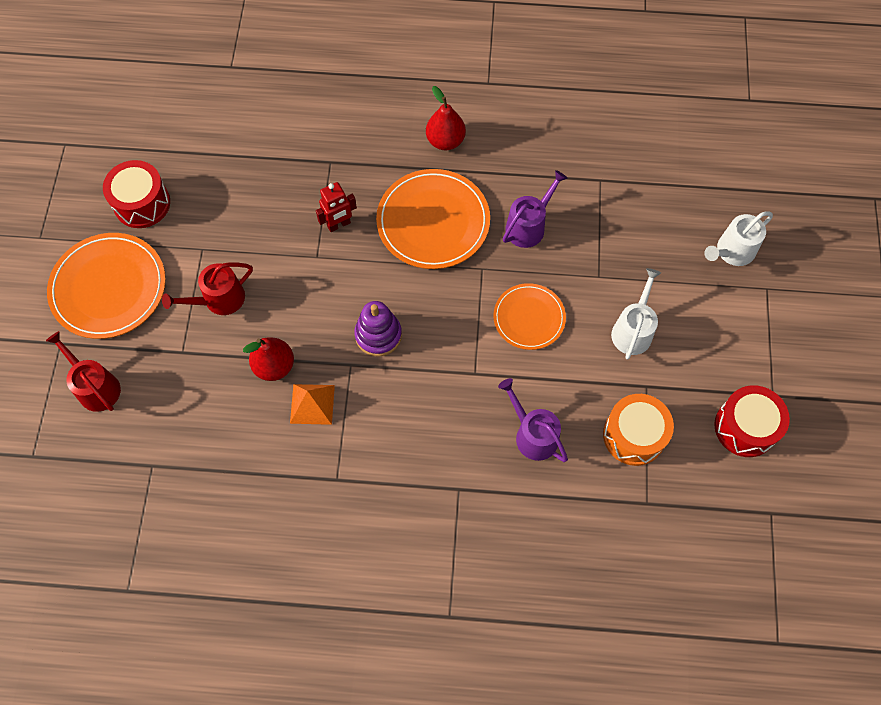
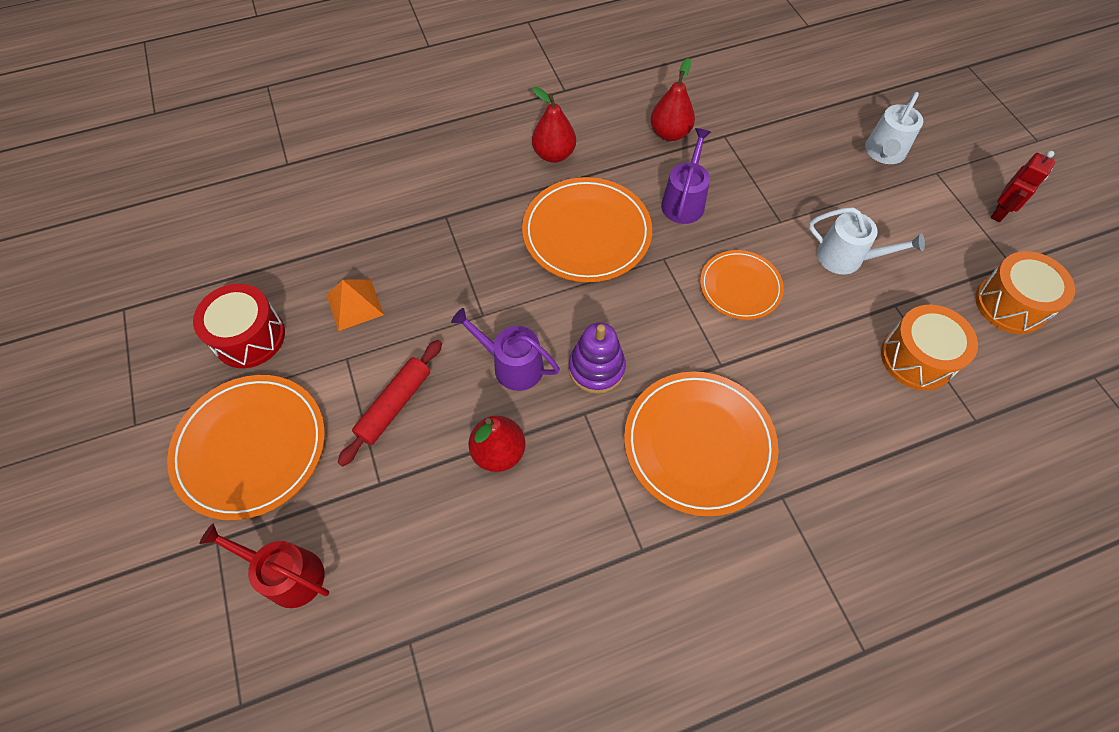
camera: 25 degrees left, 5 degrees down
(219, 299) = (395, 405): red watering can -> red rolling pin
(312, 404) = (565, 475): orange pyramid -> orange pyramid (354, 304)
(339, 224) = (489, 273): red robot -> red robot (999, 212)
(421, 424) = (698, 444): none -> orange plate
(533, 435) = (820, 402): purple watering can -> purple watering can (512, 365)
(554, 159) = (670, 133): none -> red pear
(633, 330) = (846, 258): white watering can -> white watering can turned 120 degrees clockwise
(745, 427) = (1010, 304): red drum -> orange drum

